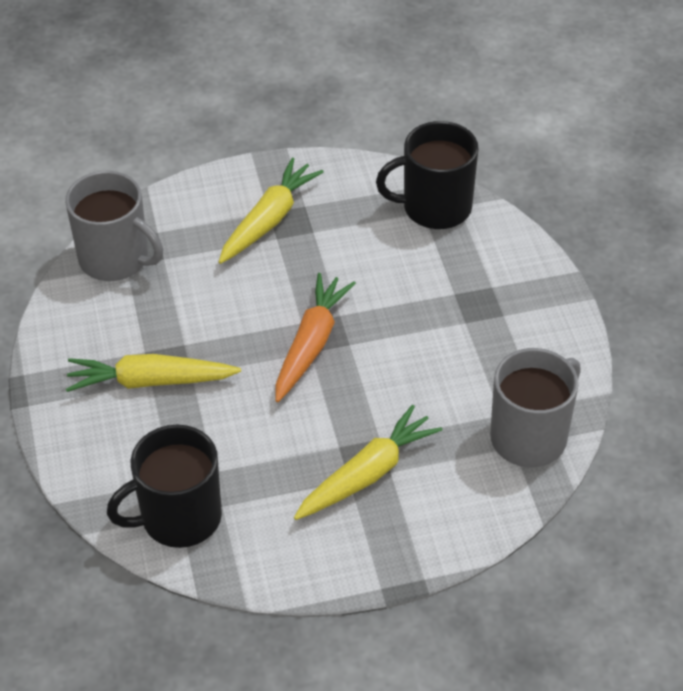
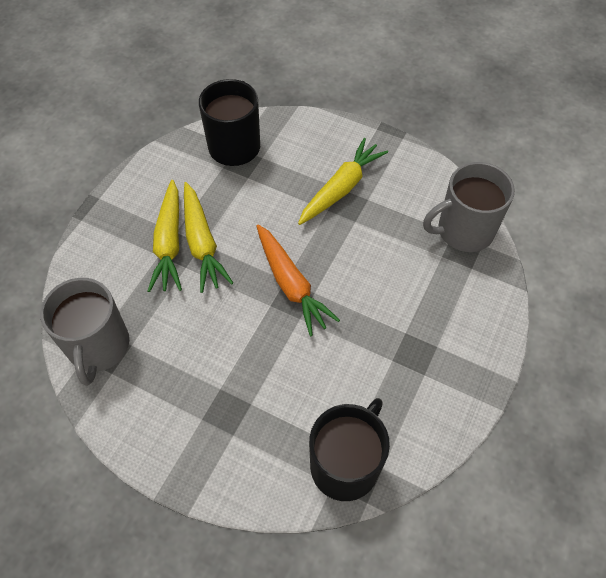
camera: 130 degrees right, 10 degrees up
(269, 220) = (428, 340): yellow carrot -> yellow carrot (202, 243)

